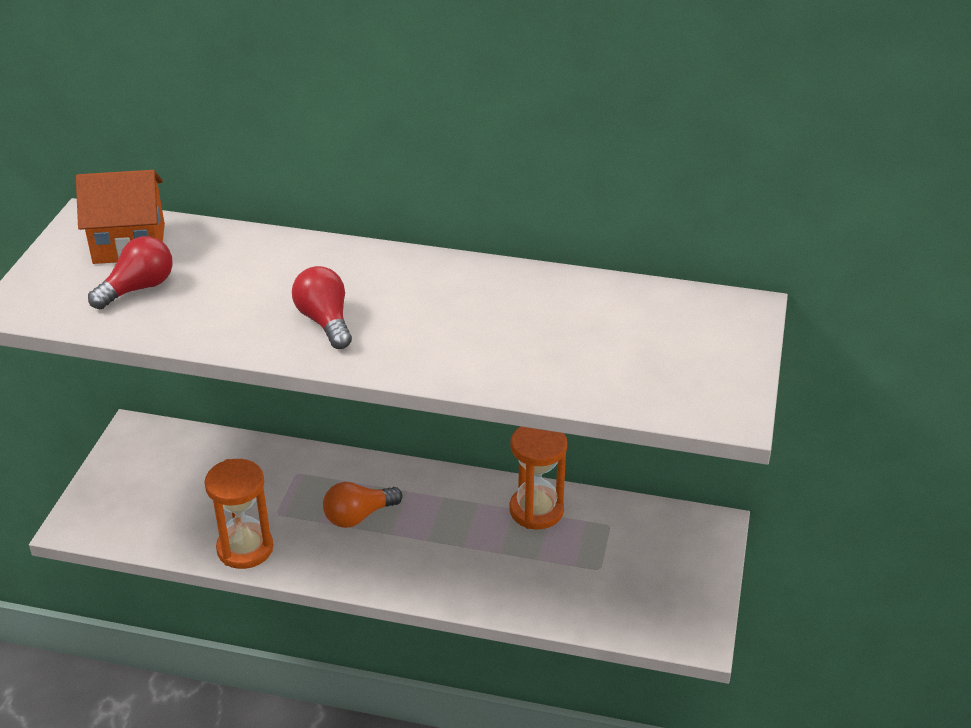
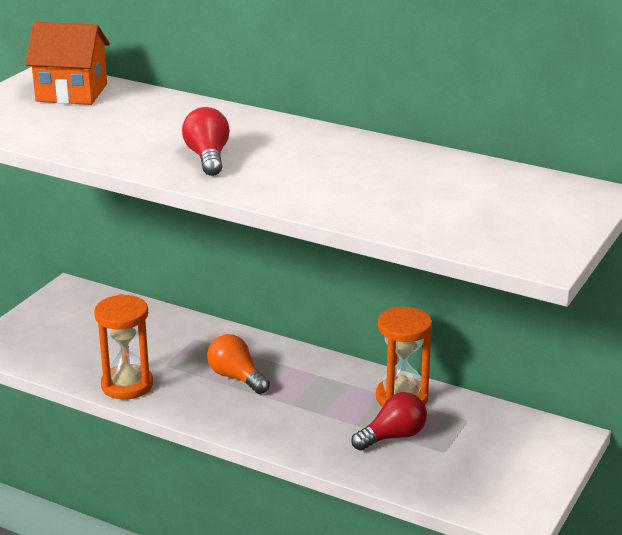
camera: 15 degrees right, 10 degrees down
(138, 288) = (64, 120): red light bulb -> red light bulb (393, 436)
(358, 516) = (236, 377): orange light bulb -> orange light bulb turned 60 degrees clockwise

